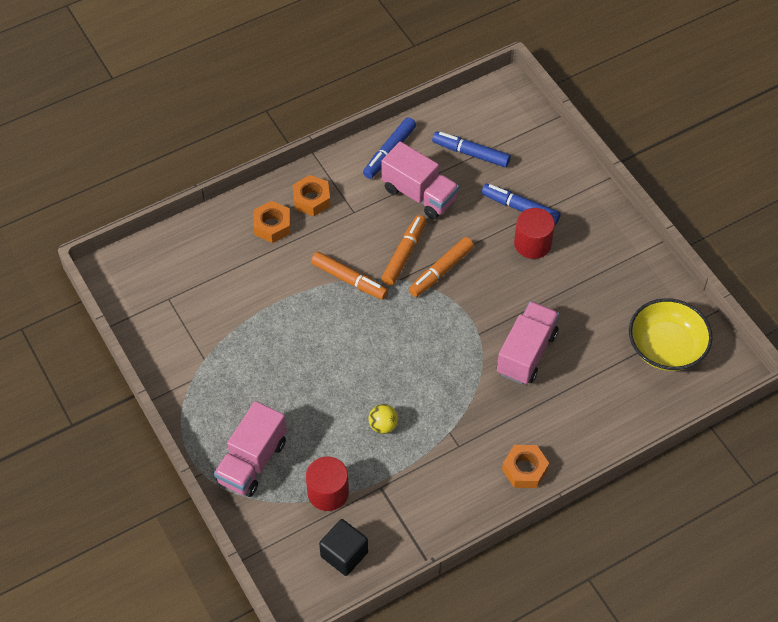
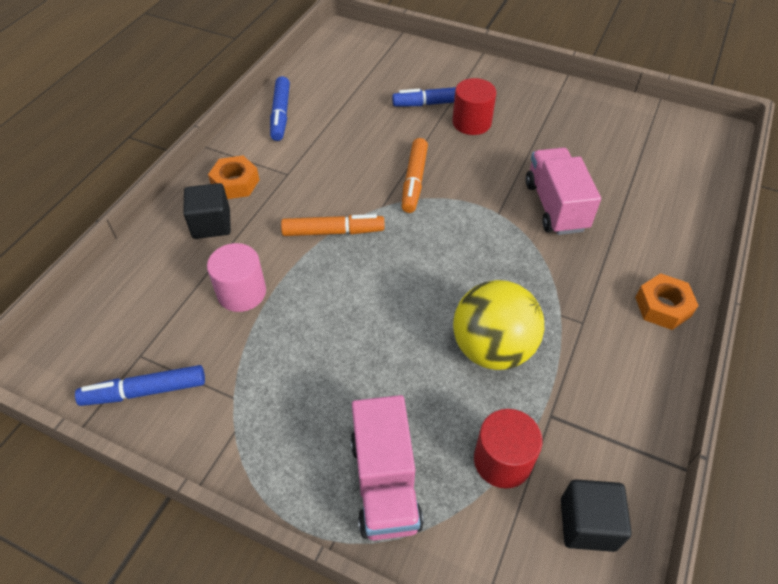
camera: 35 degrees left, 5 degrees down
(256, 291) = (241, 292): none -> pink cylinder
(272, 226) = (211, 224): orange nut -> black cube
(383, 425) = (492, 348): yellow ball -> yellow ball, size x2.25
(404, 254) = (367, 184): orange marker -> none
(419, 194) = (337, 132): pink truck -> none
(471, 153) = (354, 84): blue marker -> blue marker (145, 391)
(666, 347) = (656, 142): yellow bowl -> none

